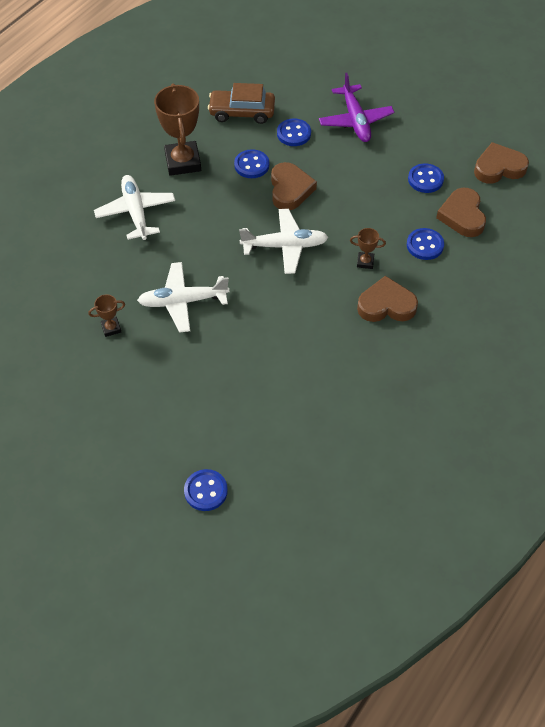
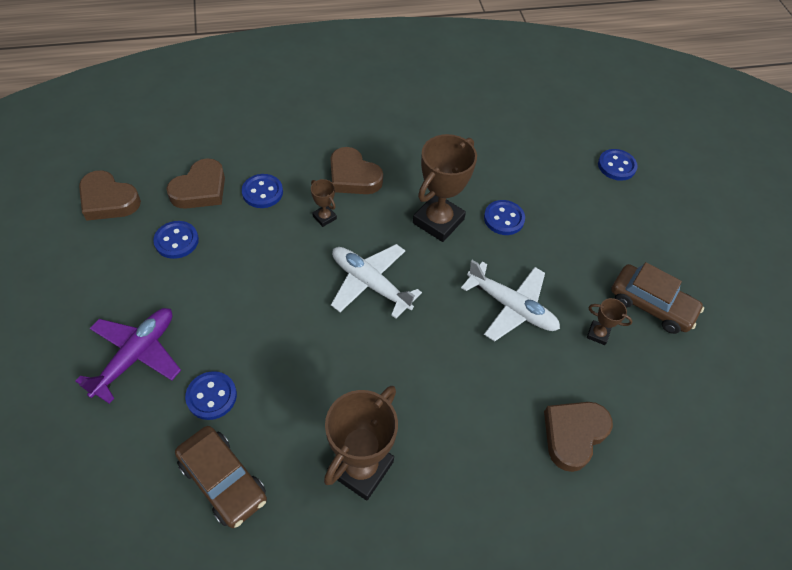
camera: 140 degrees left, 0 degrees up
(88, 378) = (651, 305): none -> brown car
(135, 212) = (471, 444): white plane -> none
(251, 165) = (298, 396): blue button -> blue button (504, 219)
(290, 189) = (297, 334): brown heart -> brown heart (573, 435)
(291, 321) = (438, 221): none -> brown trophy

